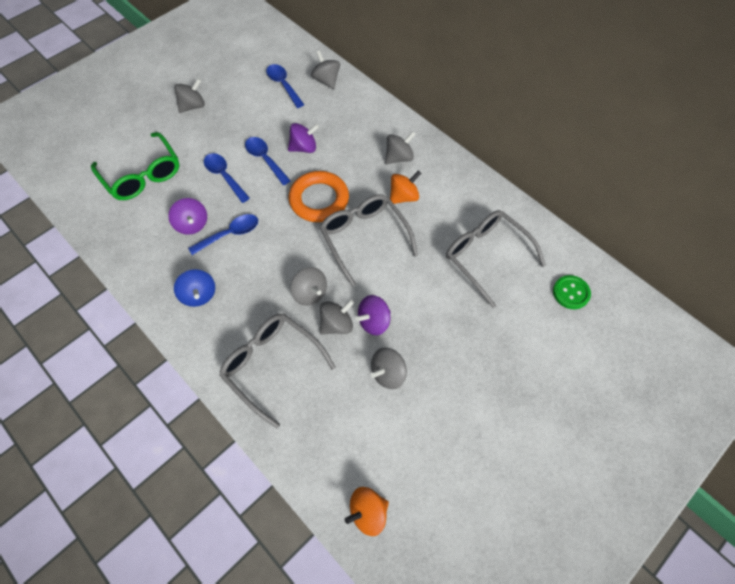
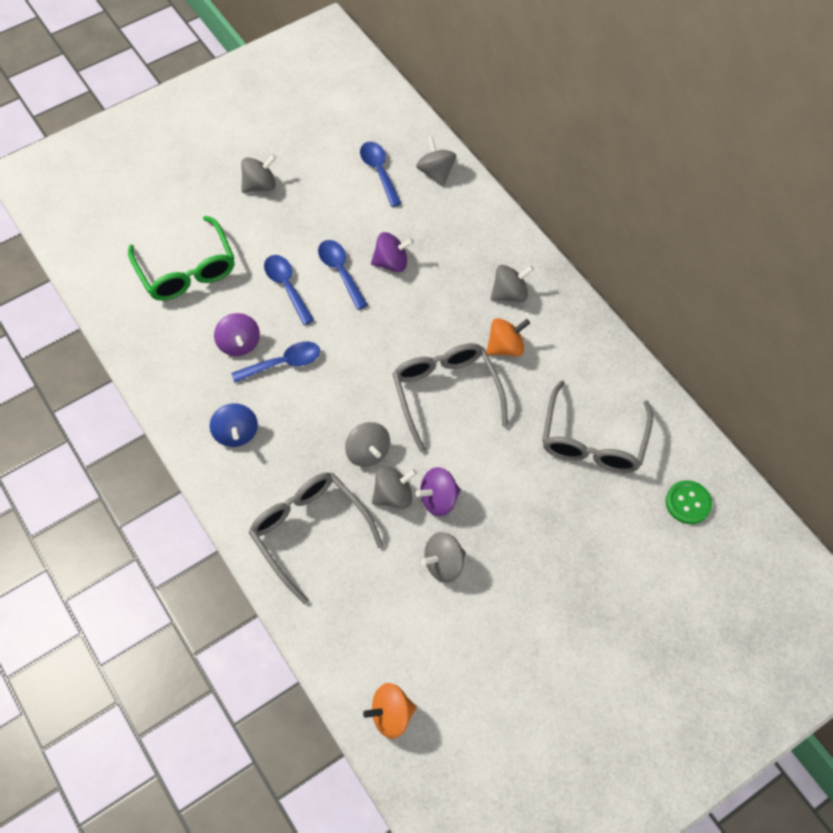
camera: 10 degrees right, 0 degrees up
(319, 199) = (399, 335): orange ring -> none
(486, 256) = (593, 440): grey glasses -> grey glasses turned 135 degrees counterclockwise

